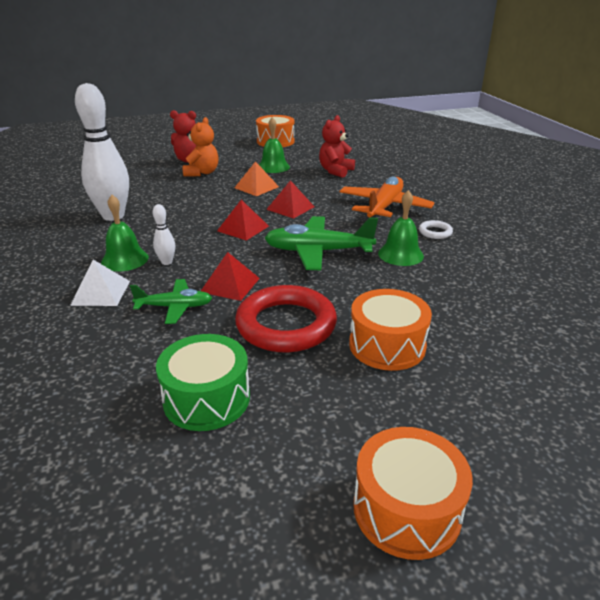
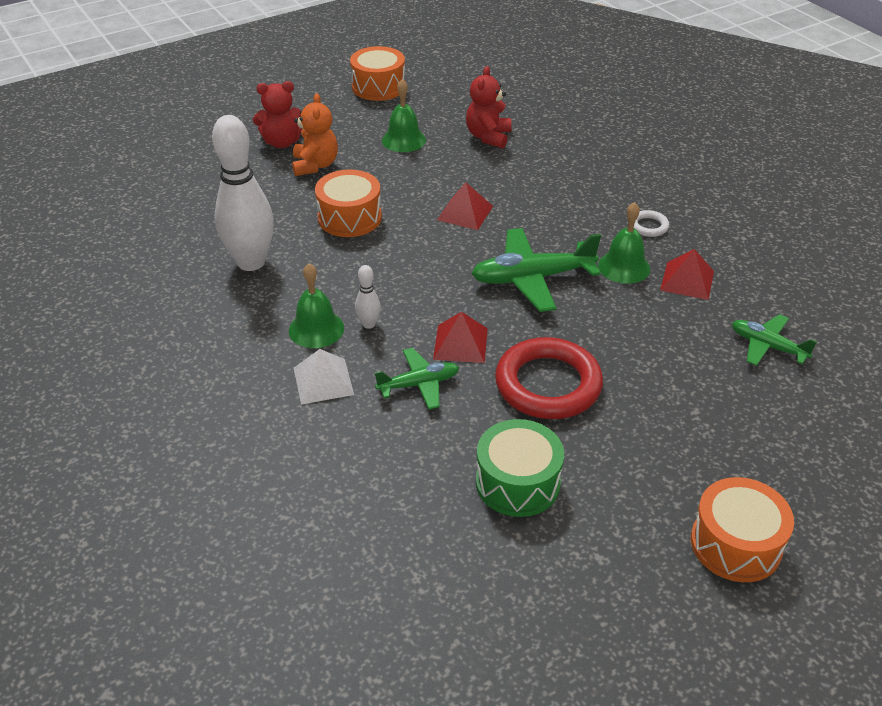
camera: 15 degrees left, 10 degrees up
(243, 228) = (426, 256): red pyramid -> red pyramid (687, 280)
(256, 187) = (403, 182): orange pyramid -> none
(384, 207) = (576, 194): orange plane -> none
(387, 345) = (657, 389): orange drum -> orange drum (349, 218)
(513, 328) = (767, 346): none -> green plane

